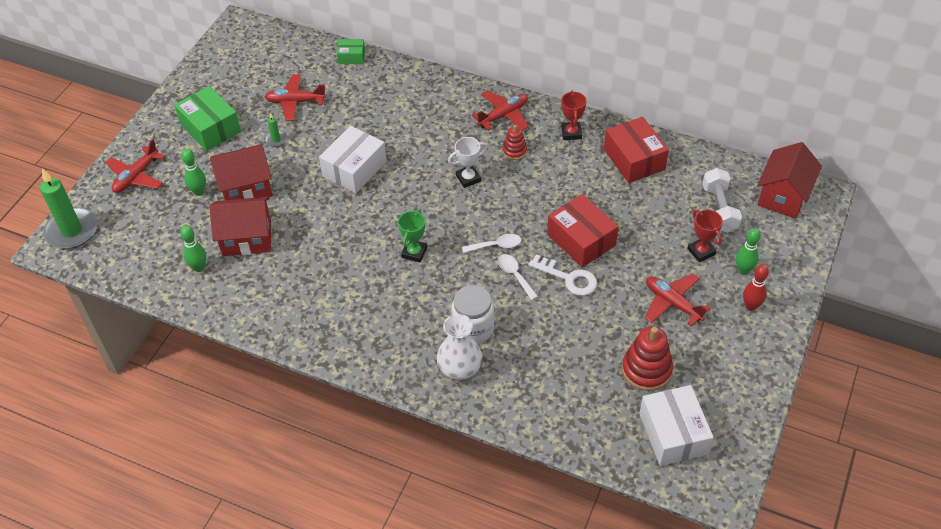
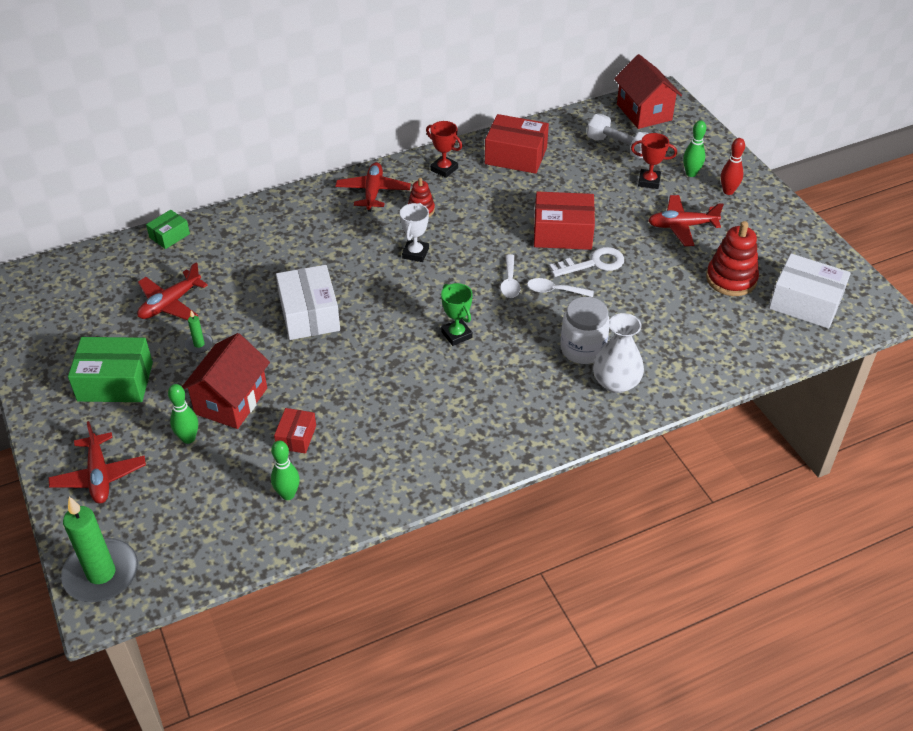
camera: 50 degrees left, 5 degrees down
(247, 238) = (296, 437): red house -> red box
(496, 245) = (510, 282): white spoon -> white spoon turned 150 degrees clockwise

